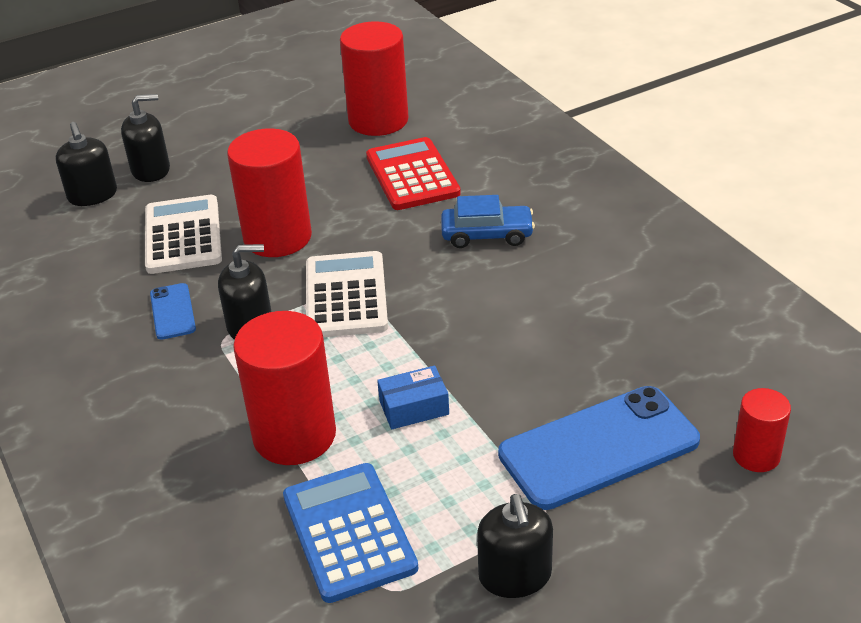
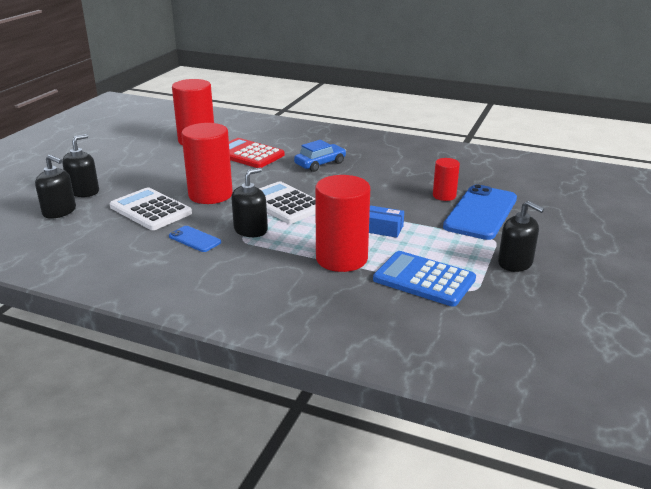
camera: 40 degrees left, 10 degrees down
(414, 407) = (383, 229): blue box -> blue box turned 75 degrees clockwise
(756, 455) = (540, 194): red cylinder -> red cylinder (444, 196)

